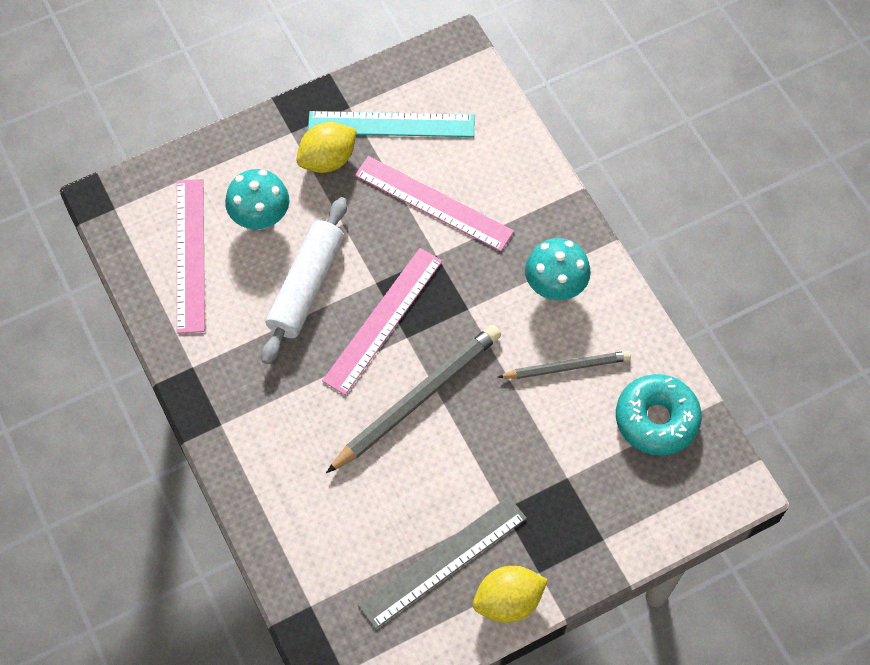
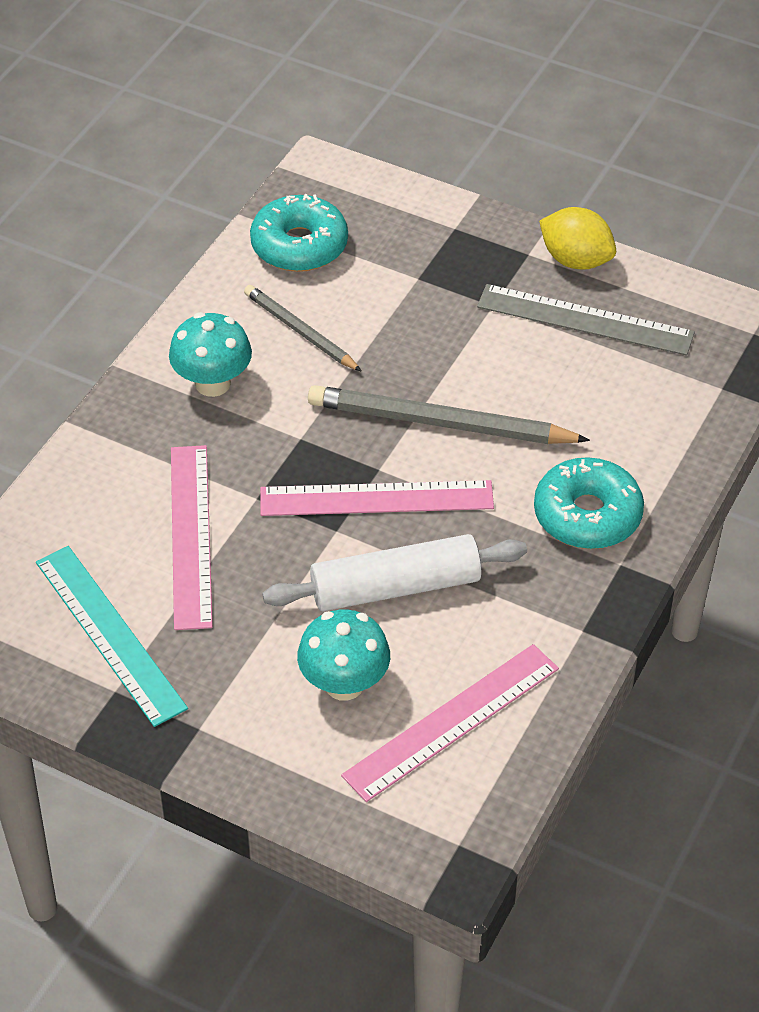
camera: 125 degrees left, 15 degrees down
(273, 433) = (587, 515): none -> turquoise donut
(328, 160) = (210, 666): yellow lemon -> none

